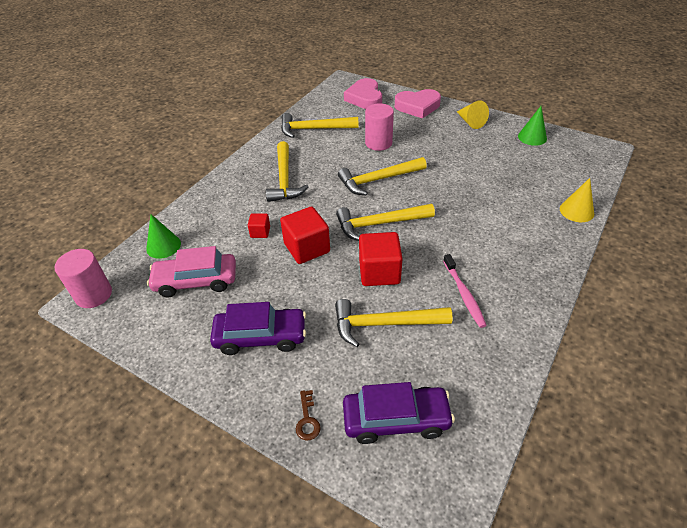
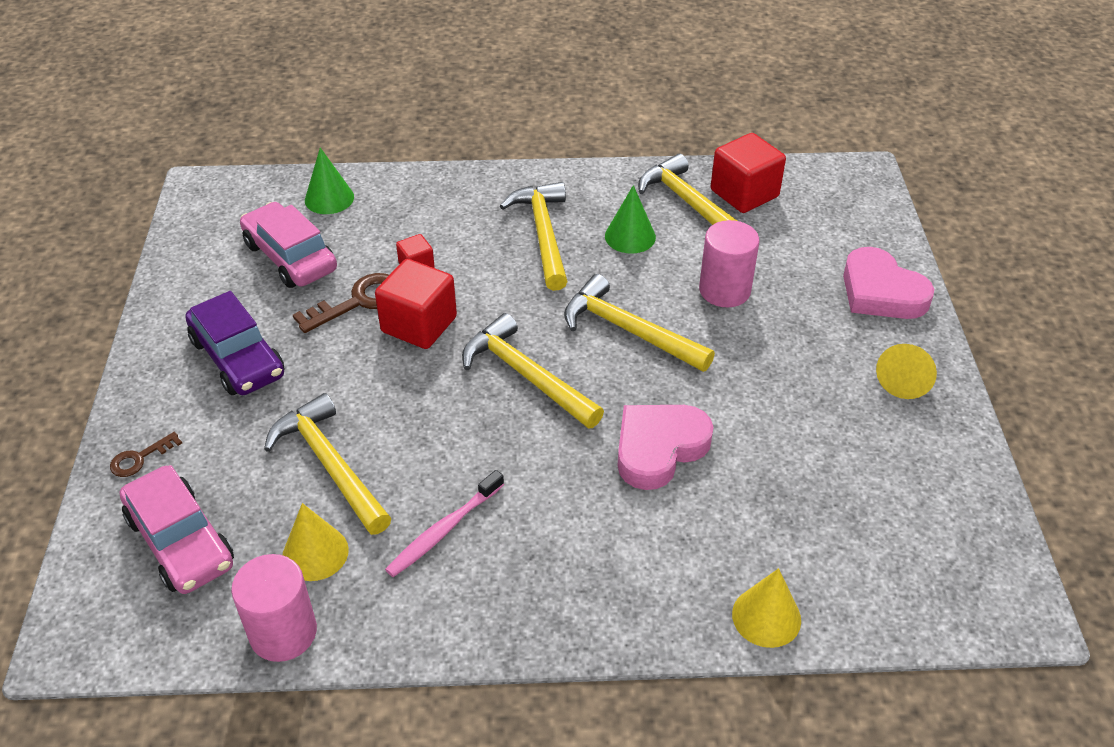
camera: 55 degrees right, 0 degrees up
(94, 295) = (217, 191): pink cylinder -> pink cylinder (283, 632)
(265, 265) = (358, 302): none -> brown key
(284, 179) = (543, 234): yellow hammer -> yellow hammer turned 120 degrees clockwise
(365, 98) = (837, 220): pink heart -> pink heart (659, 448)
(379, 272) = (424, 418): red cube -> red cube (744, 193)
(396, 420) = (180, 541): purple car -> pink car
(447, 354) = (315, 553): none -> yellow cone
(532, 137) = (944, 482): green cone -> green cone (630, 236)

